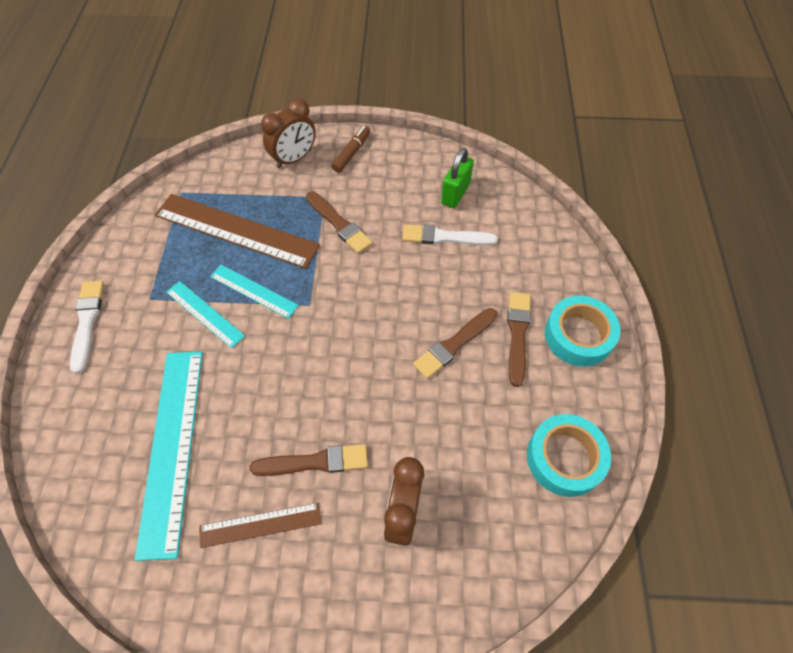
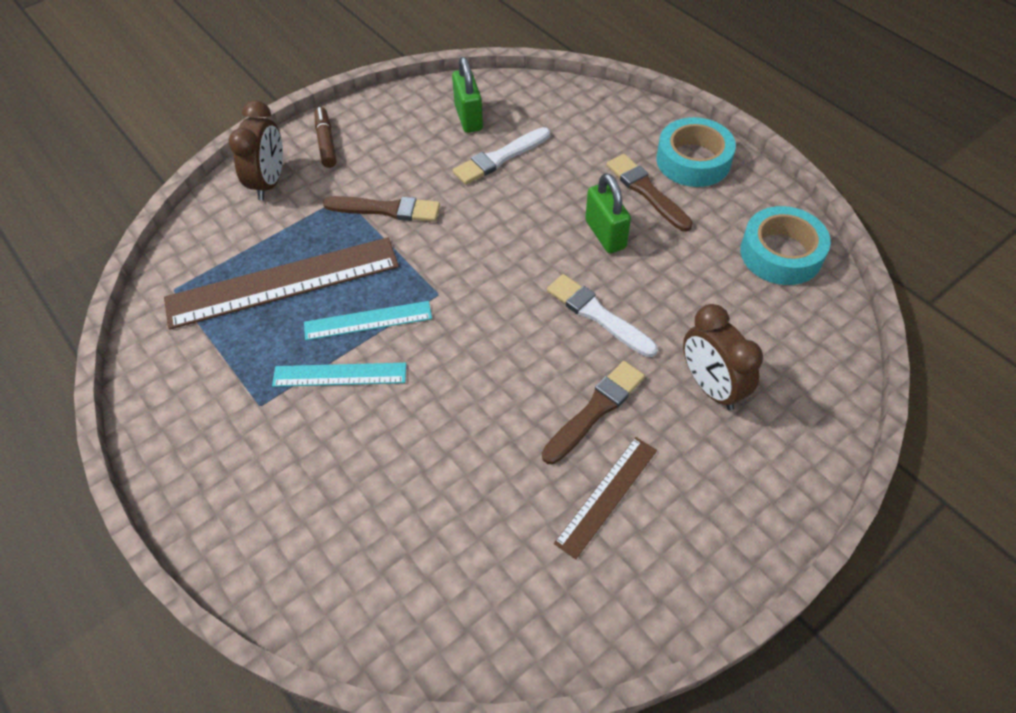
camera: 40 degrees left, 5 degrees down
(87, 322) = (211, 477): white brush -> white brush (598, 315)
(172, 447) = (447, 507): turquoise ruler -> none
(454, 344) = (605, 234): brown brush -> green padlock

